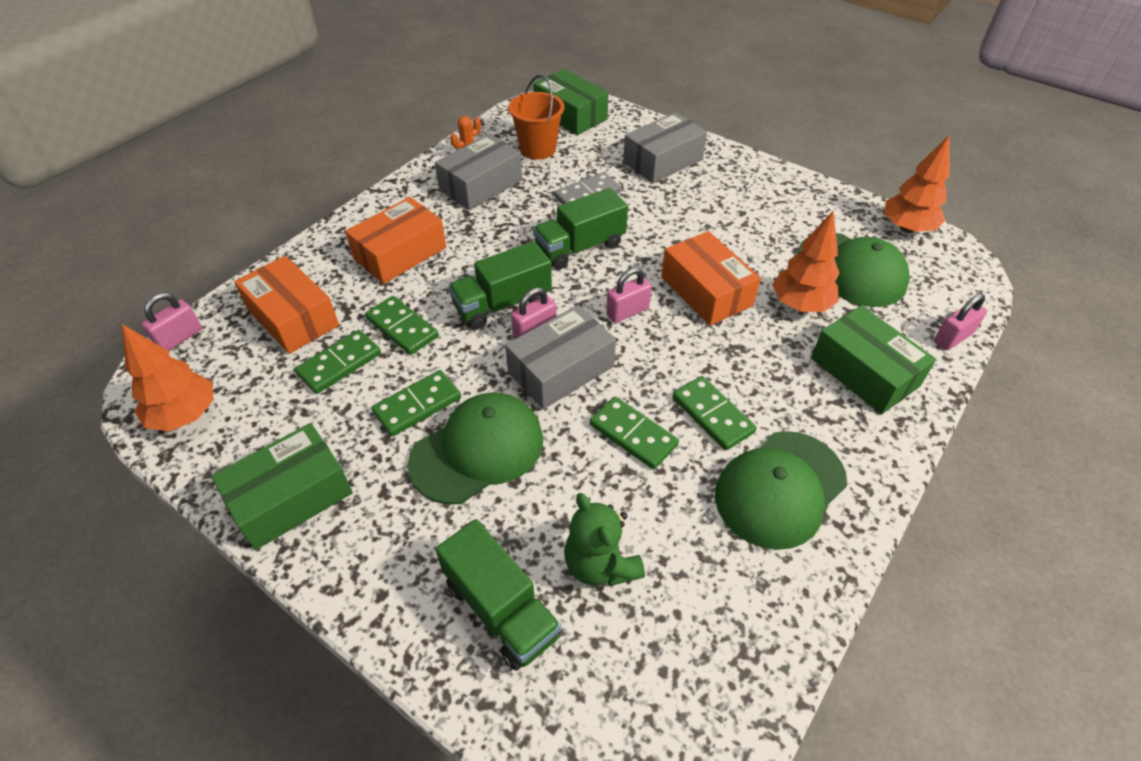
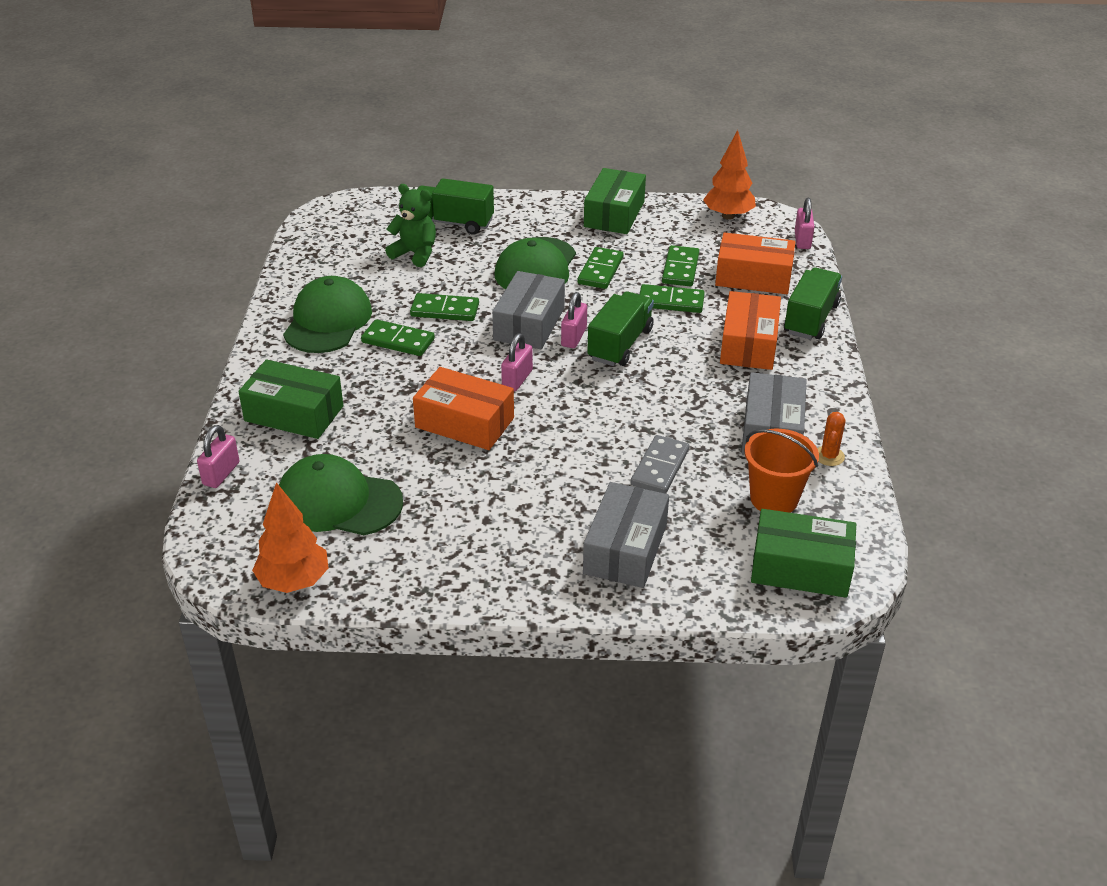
camera: 145 degrees right, 10 degrees down
(580, 247) = (609, 413): green truck -> green truck (810, 319)
(800, 305) = (373, 446): orange tree -> none

